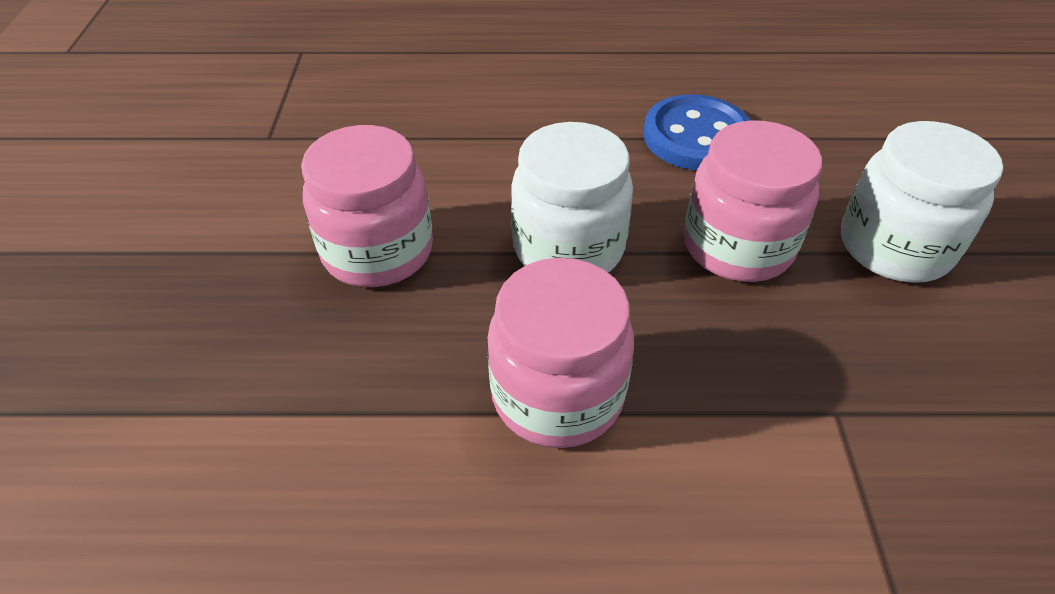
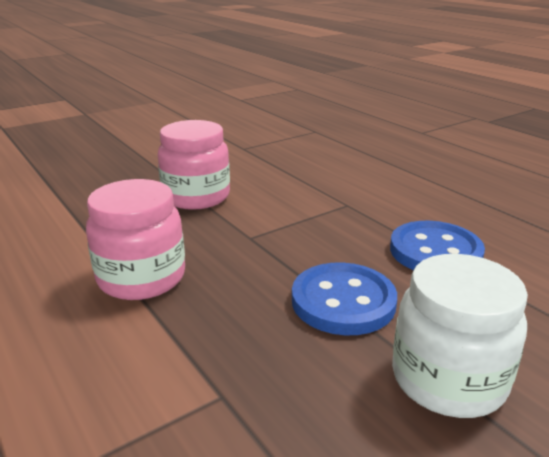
camera: 55 degrees right, 20 degrees down
(568, 248) = (262, 243): white jar -> none
(737, 246) = (343, 301): pink jar -> blue button

